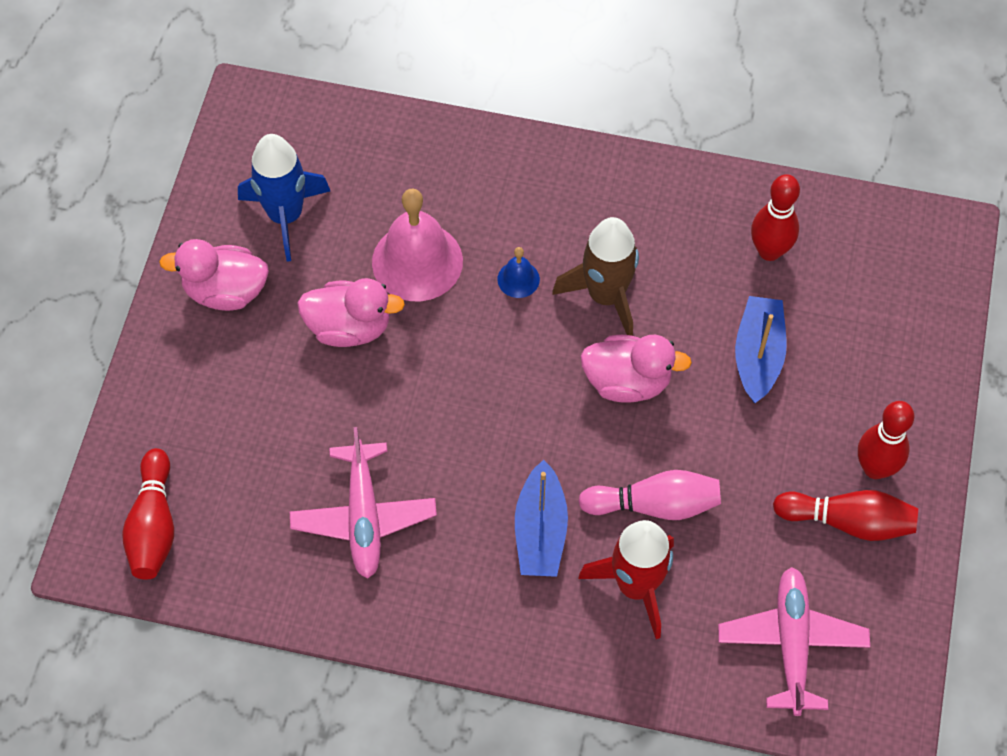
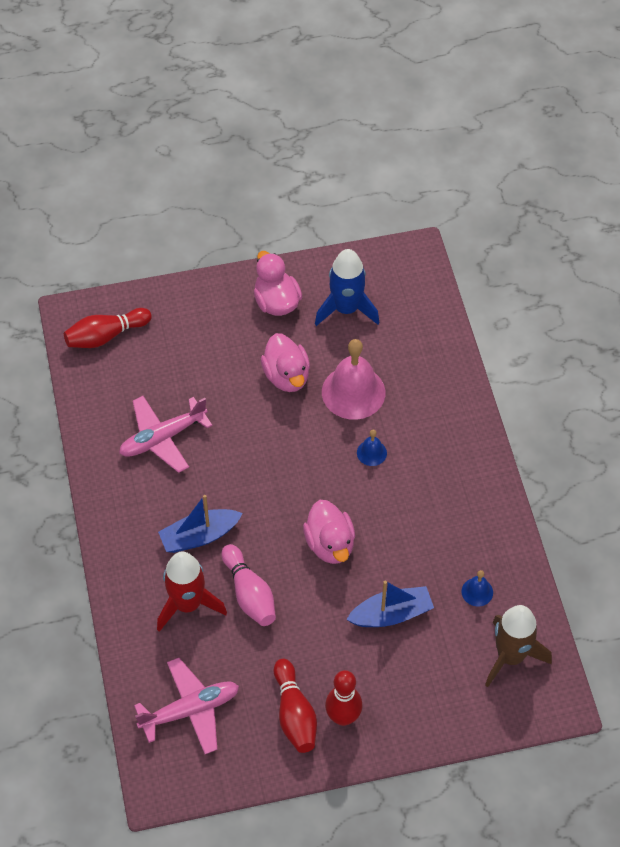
camera: 65 degrees right, 5 degrees down
(606, 296) = (387, 507): brown rocket -> brown rocket (510, 656)
(769, 251) = (477, 592): red bowling pin -> blue bell

